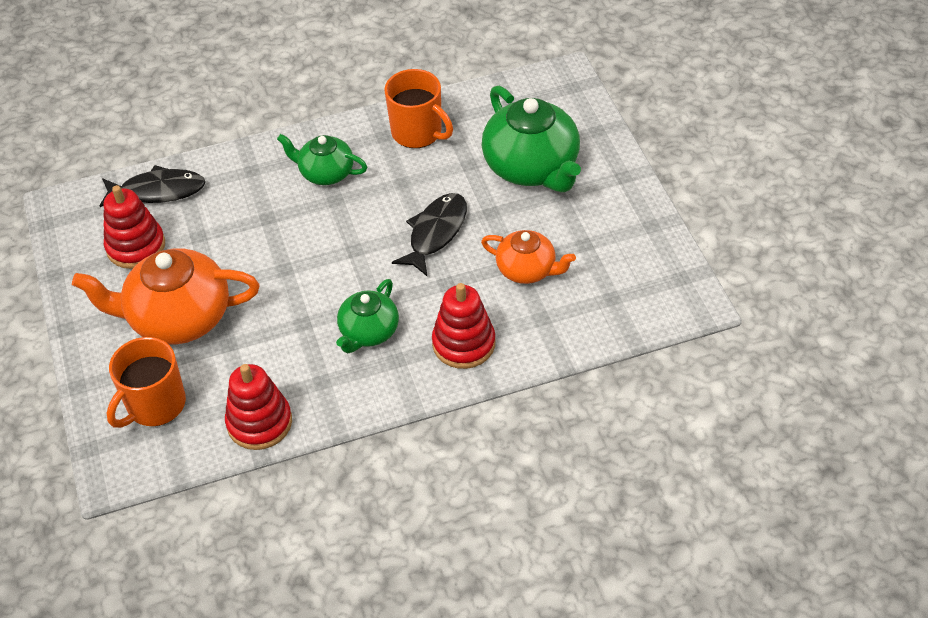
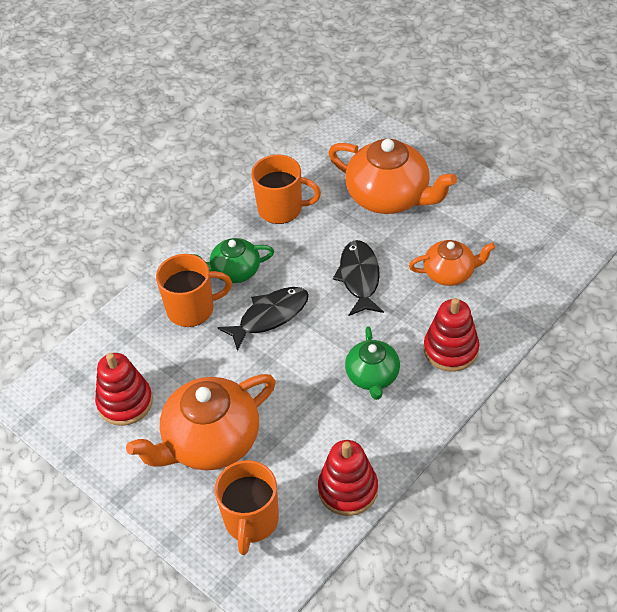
camera: 30 degrees left, 0 degrees up
(158, 191) = (106, 349): black fish -> black fish (270, 316)
(259, 190) = (192, 309): none -> orange mug
(532, 167) = (389, 197): green teapot -> orange teapot

